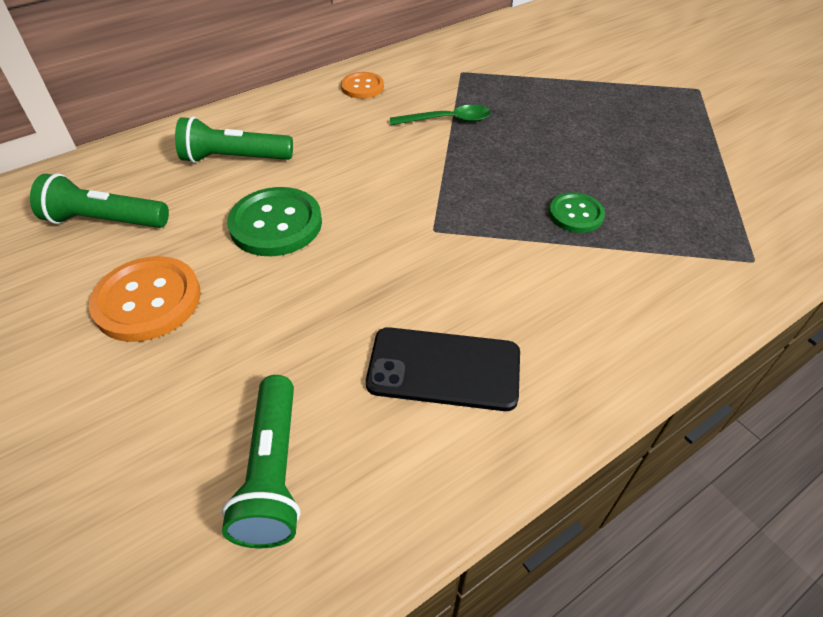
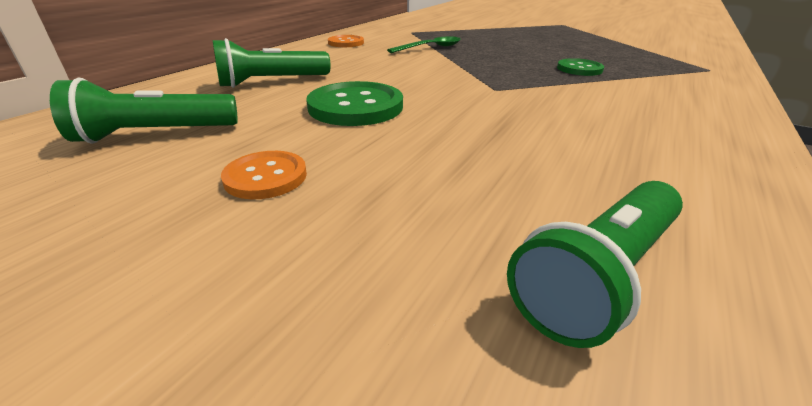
camera: 25 degrees left, 15 degrees down
(148, 301) = (266, 177): orange button -> orange button, size x0.60
(272, 473) = (597, 275): green flashlight -> green flashlight turned 75 degrees clockwise
(444, 369) = (626, 153): black phone -> none

